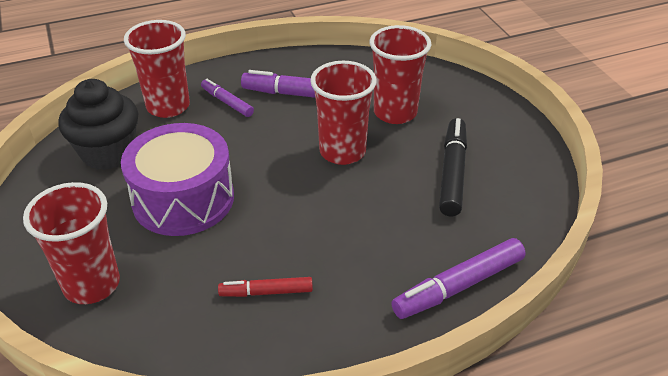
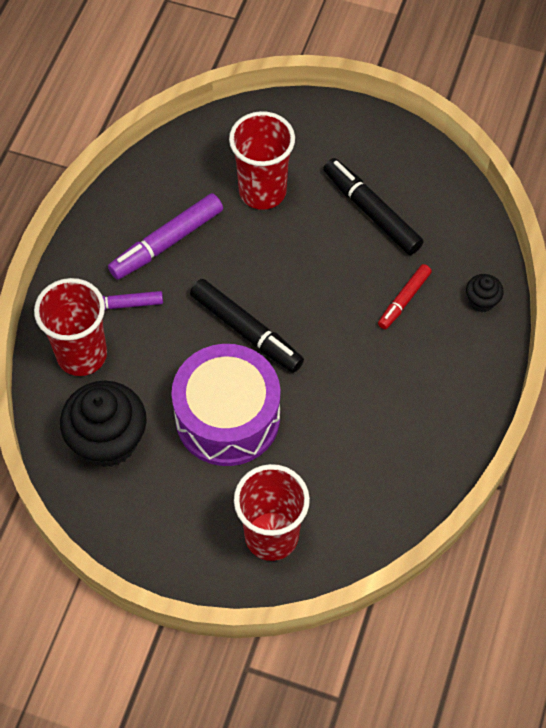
camera: 50 degrees left, 20 degrees up
(266, 292) = (383, 423): red marker -> red marker (404, 300)
(269, 167) = (246, 331): none -> black marker
(342, 151) = (276, 266): red cup -> none
(458, 286) = (481, 301): purple marker -> black cupcake

